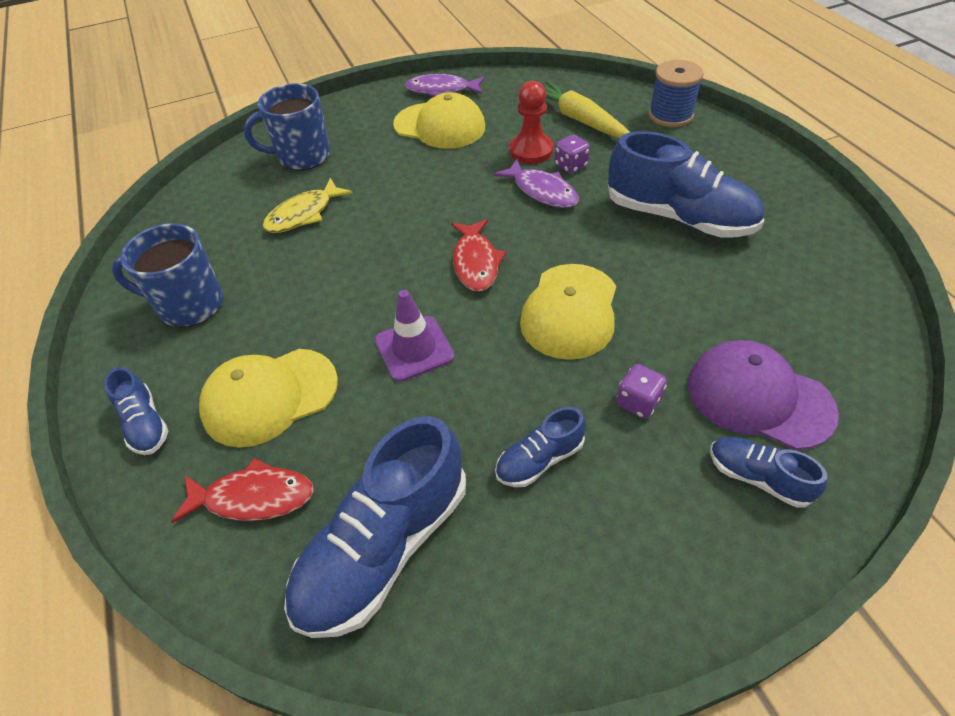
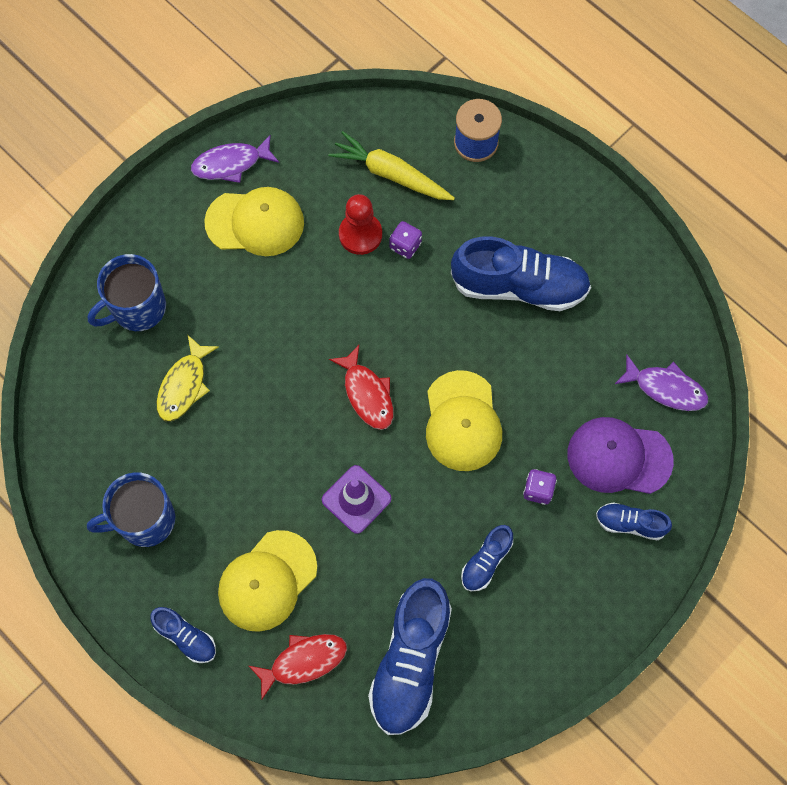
camera: 25 degrees left, 20 degrees up
(542, 191) = (391, 288): purple fish -> purple fish (665, 388)

